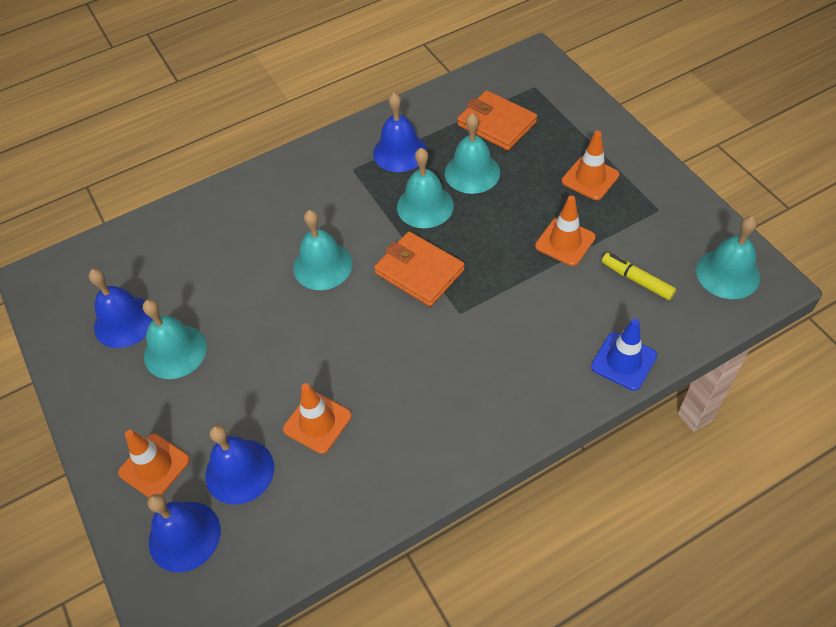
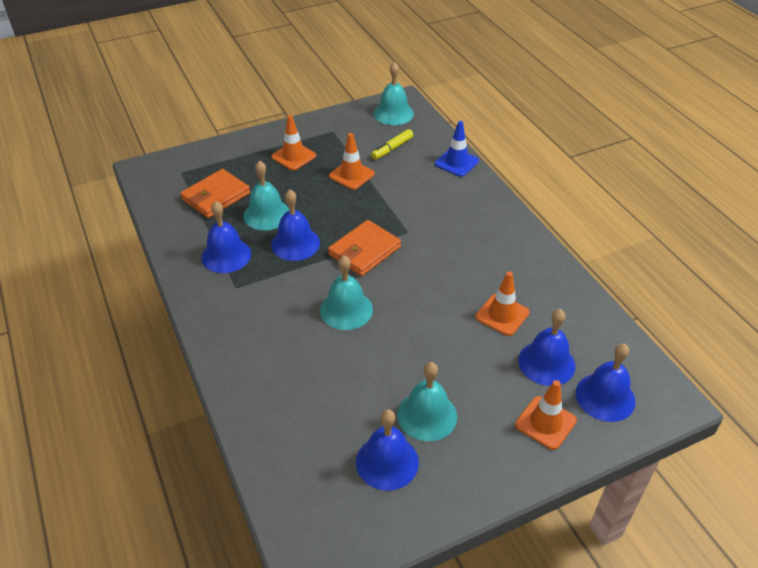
camera: 90 degrees left, 10 degrees down
(425, 206) = (295, 243): turquoise bell -> blue bell

